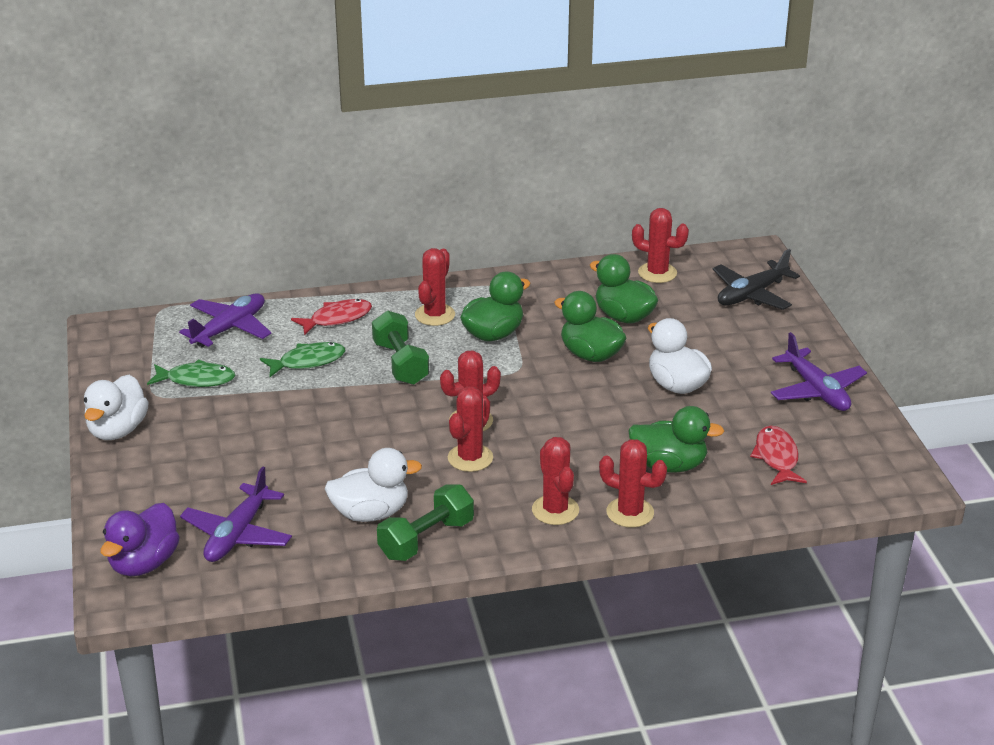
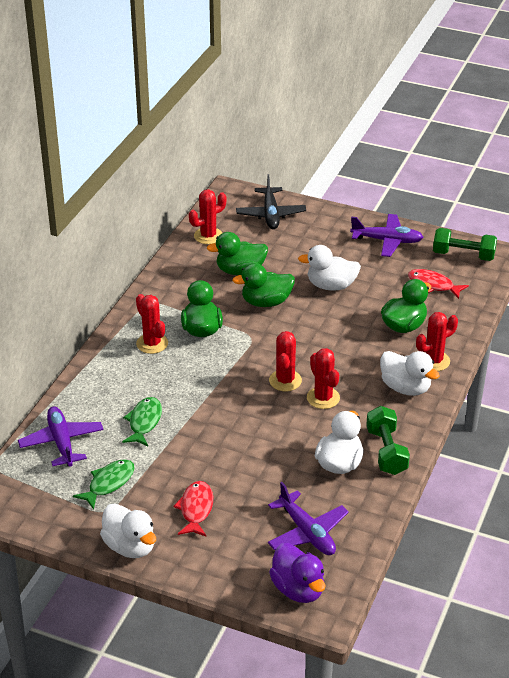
camera: 55 degrees left, 5 degrees up
(337, 319) = (107, 388): red fish -> red fish (196, 509)
(400, 363) = (191, 382): green dumbbell -> green dumbbell (463, 255)
(555, 510) = (405, 388): red cactus -> white duck

